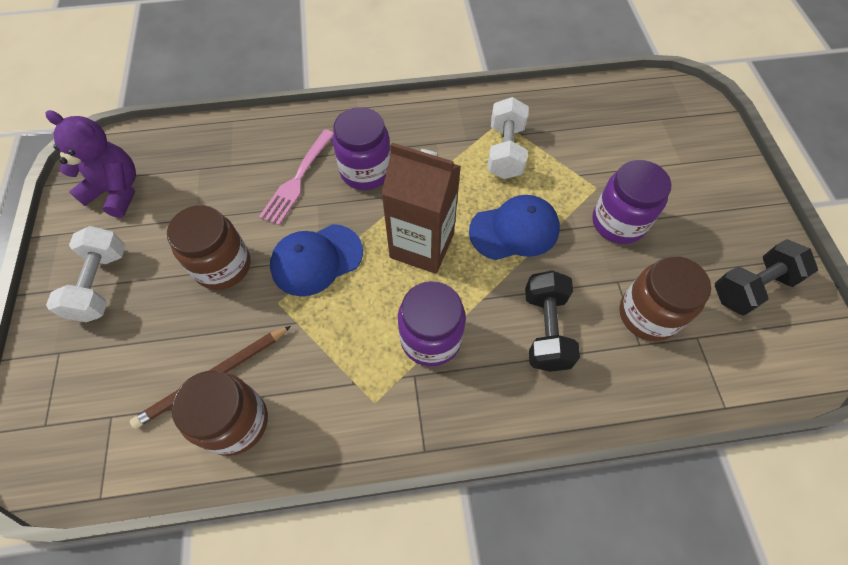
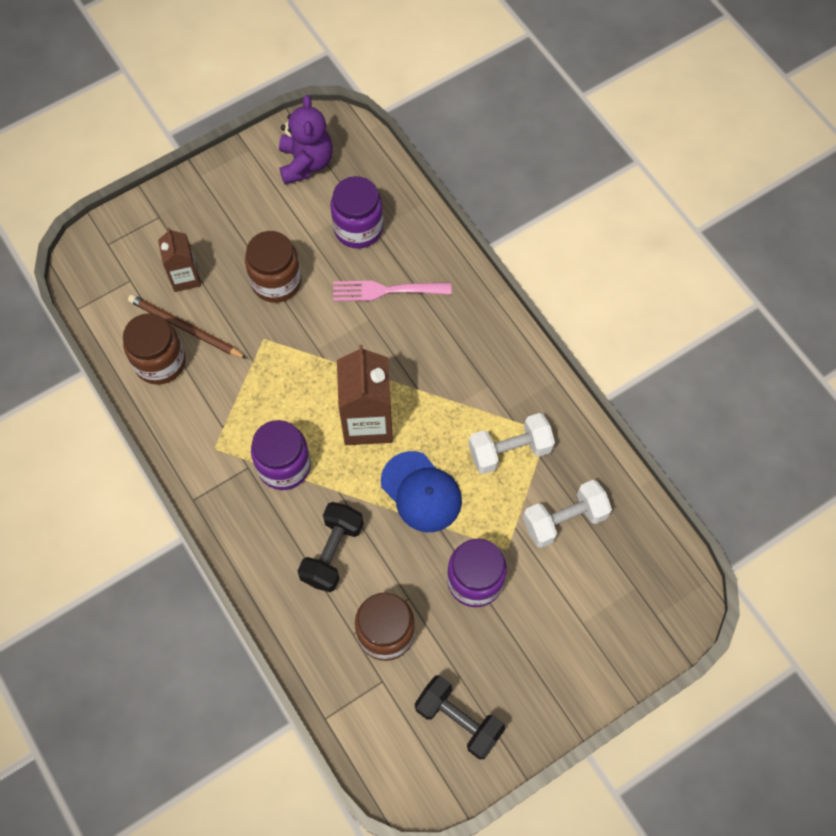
camera: 65 degrees right, 5 degrees up
(101, 284) = (222, 207): white dumbbell -> white dumbbell (564, 520)
(153, 353) = (185, 277): none -> brown carton
(316, 260) = (314, 346): blue cap -> none
(366, 171) = (423, 340): purple jar -> purple jar (358, 228)
(545, 329) = (332, 552): black dumbbell -> black dumbbell turned 45 degrees counterclockwise

